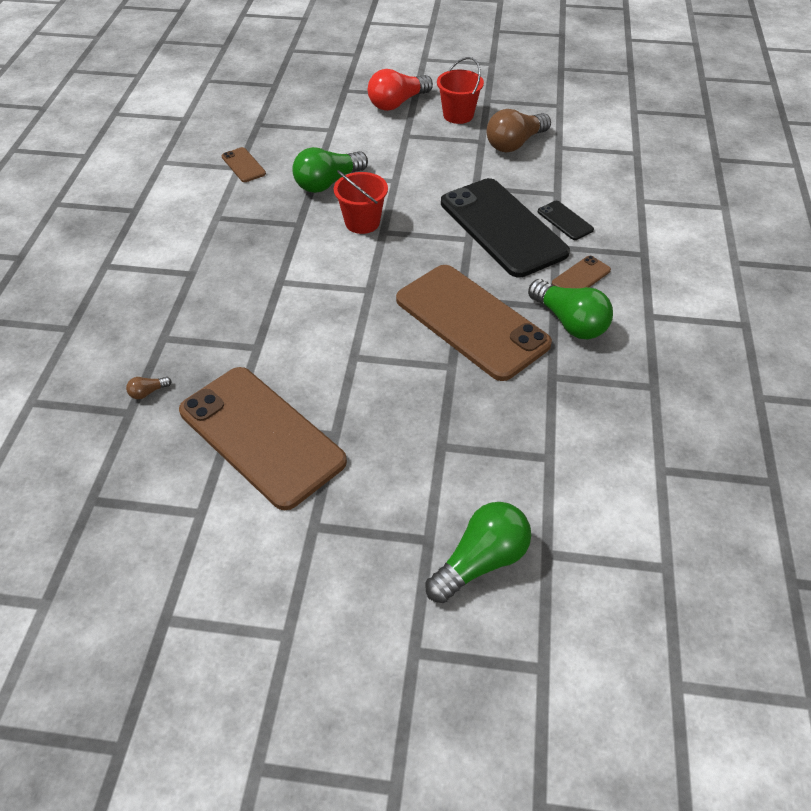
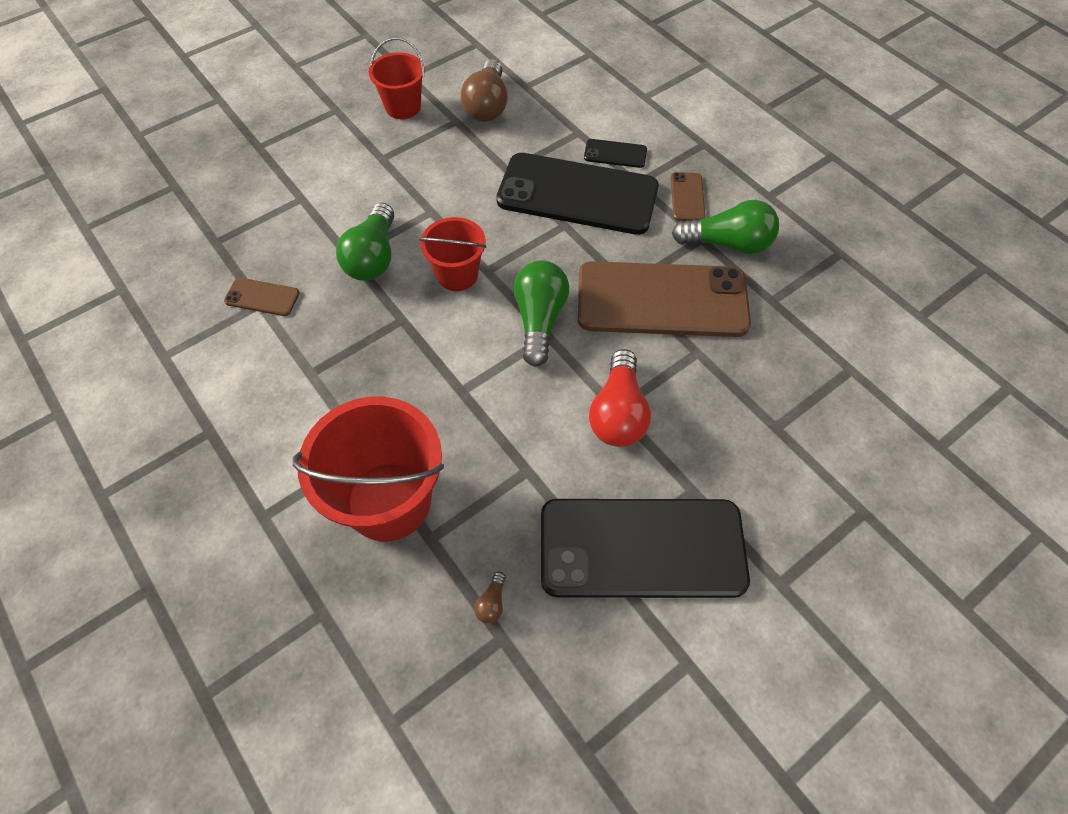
camera: 45 degrees left, 10 degrees up
(168, 305) = (389, 501): none -> red bucket
(261, 436) = (641, 547): brown phone -> black phone
(397, 103) = (330, 129): red light bulb -> red light bulb (618, 413)
(481, 561) = (914, 494): green light bulb -> green light bulb (539, 320)

